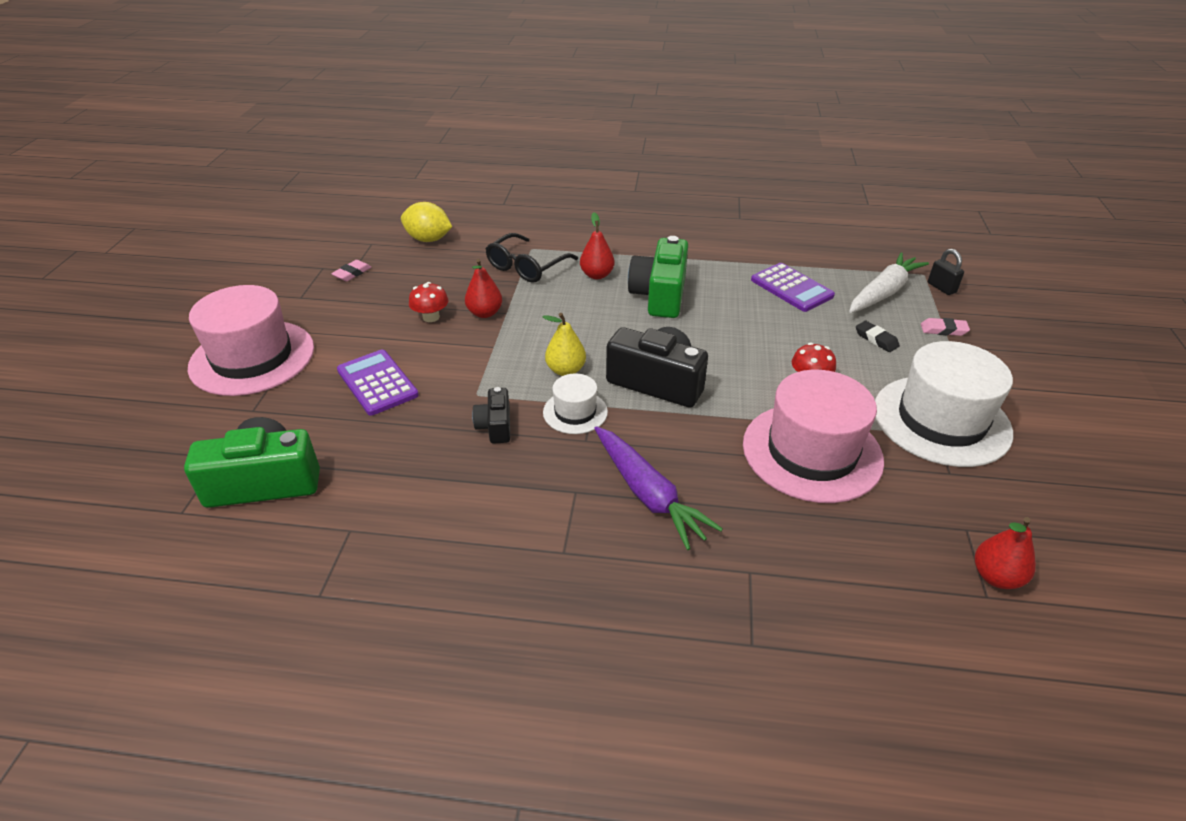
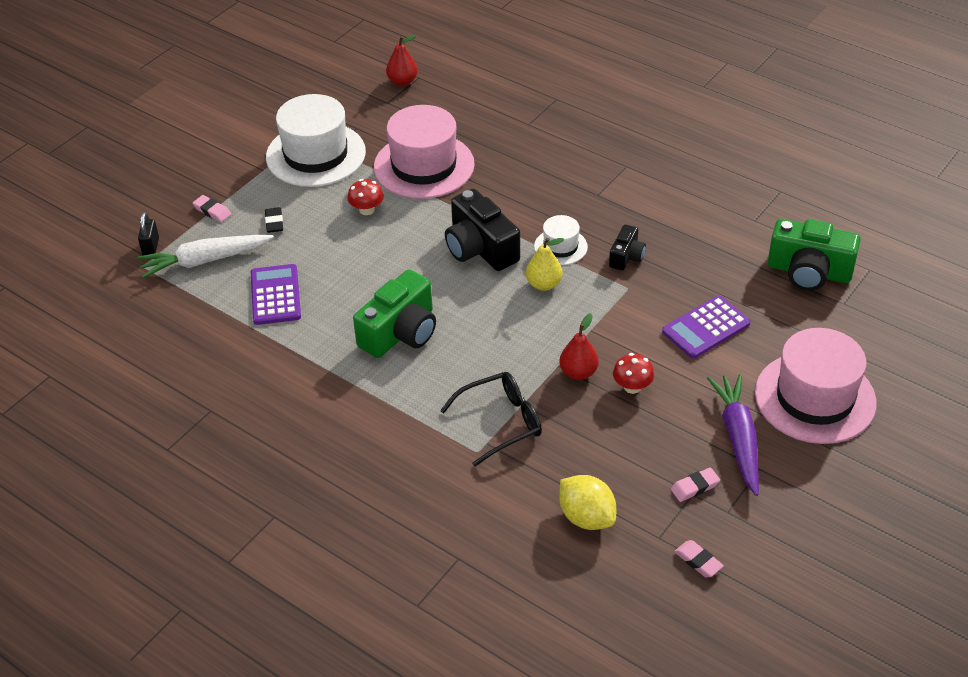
camera: 150 degrees left, 5 degrees up
(338, 240) = (698, 561): none -> pink eraser
(377, 383) = (706, 328): purple calculator -> purple calculator turned 60 degrees clockwise
(597, 275) = (438, 382): red pear -> none
(648, 494) = (552, 177): purple carrot -> purple carrot (738, 438)

